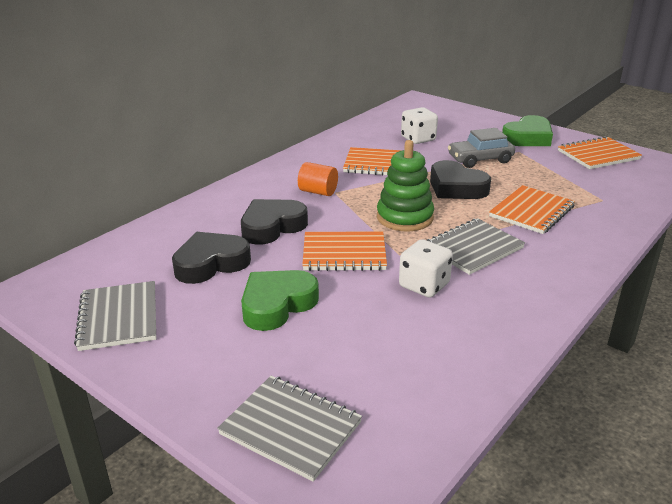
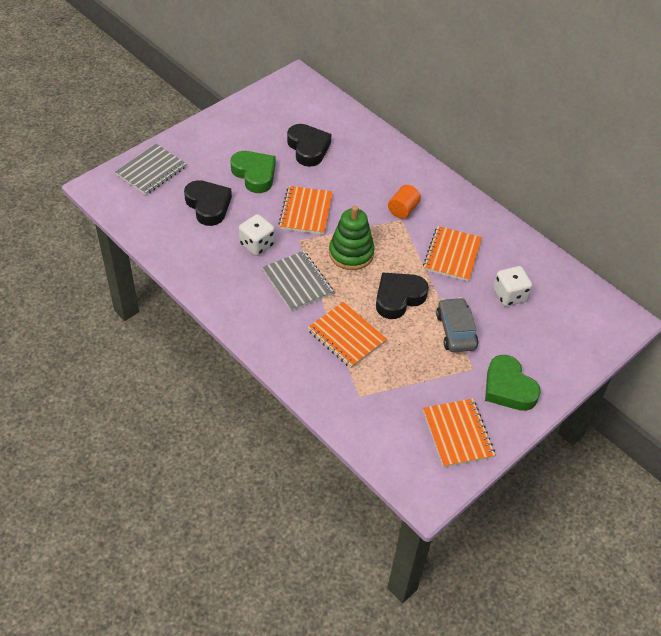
camera: 95 degrees right, 20 degrees up
(119, 317) = (260, 112): grey notebook -> none
(272, 227) = (351, 179): black heart -> black heart (208, 205)

